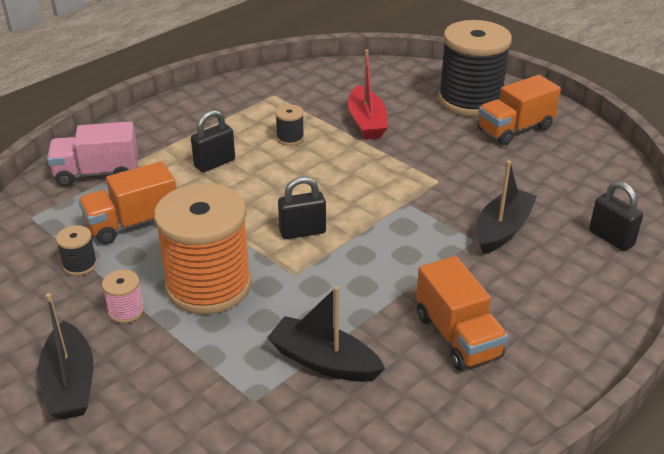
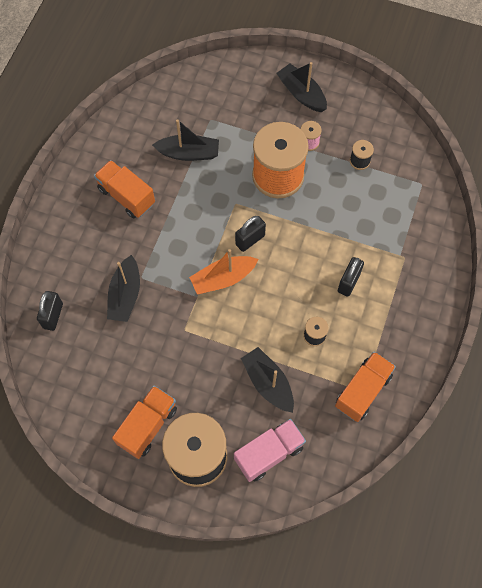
camera: 155 degrees right, 30 degrees up
(97, 173) = (417, 238): pink truck -> pink truck (269, 453)
(132, 223) = (357, 203): orange truck -> orange truck (362, 391)
(363, 208) = (223, 278): none -> orange boat
(366, 122) = (268, 383): red boat -> black boat
(611, 238) = (53, 316): black padlock -> black padlock turned 75 degrees clockwise

